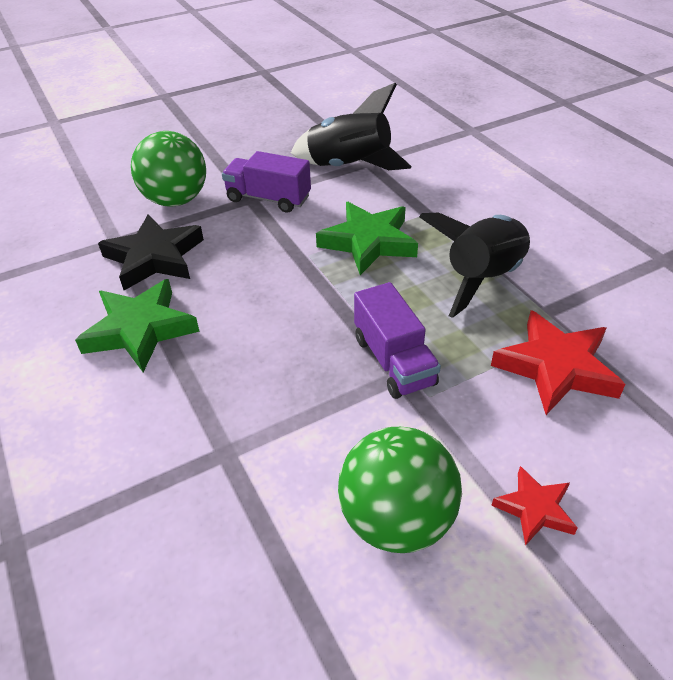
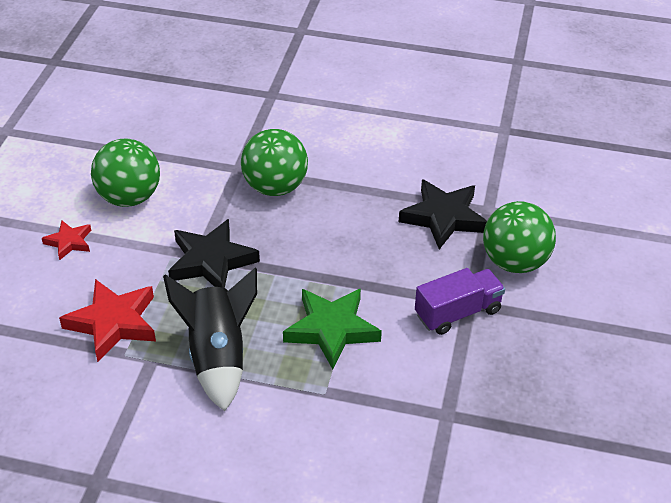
camera: 130 degrees right, 0 degrees up
(140, 330) = (371, 180): green star -> none
(227, 394) = (275, 187): none -> green ball
(349, 167) = (452, 394): black rocket -> none
(394, 361) = (211, 261): purple truck -> black star

